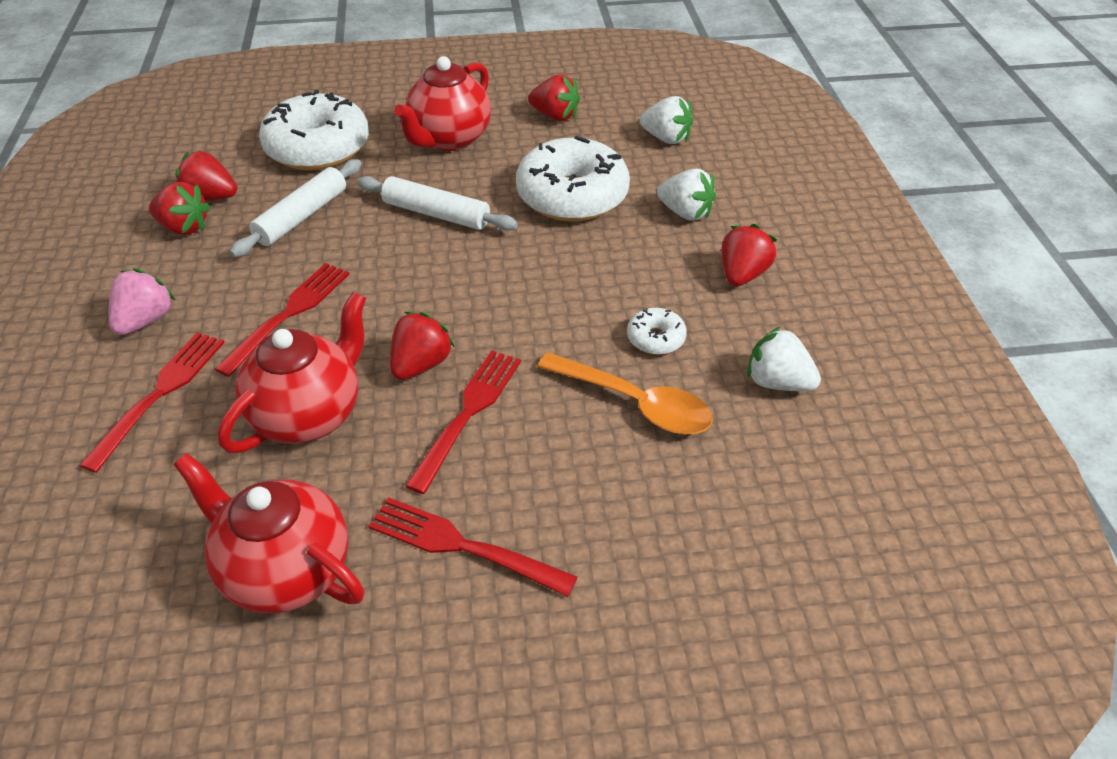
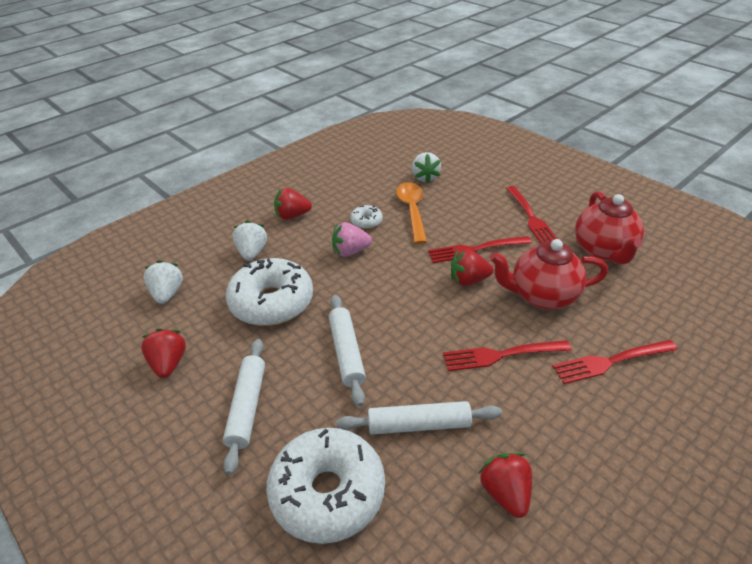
camera: 125 degrees left, 5 degrees down
(145, 320) = (590, 421): pink strawberry -> pink strawberry (350, 251)
(211, 197) = (458, 512): red strawberry -> none
(449, 139) = (247, 407): red teapot -> white rolling pin
(777, 382) = (358, 184): white strawberry -> white strawberry (425, 177)

